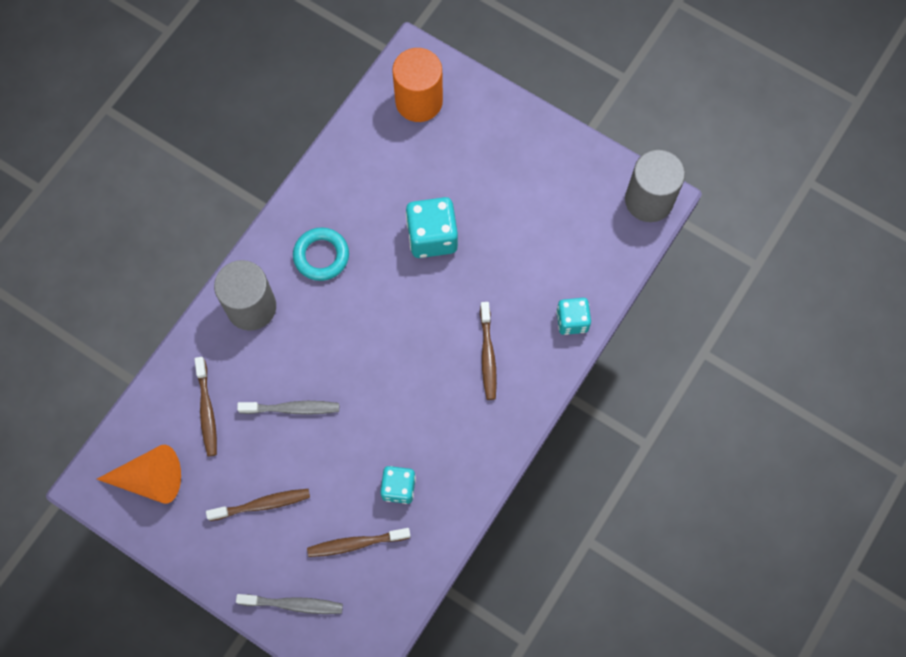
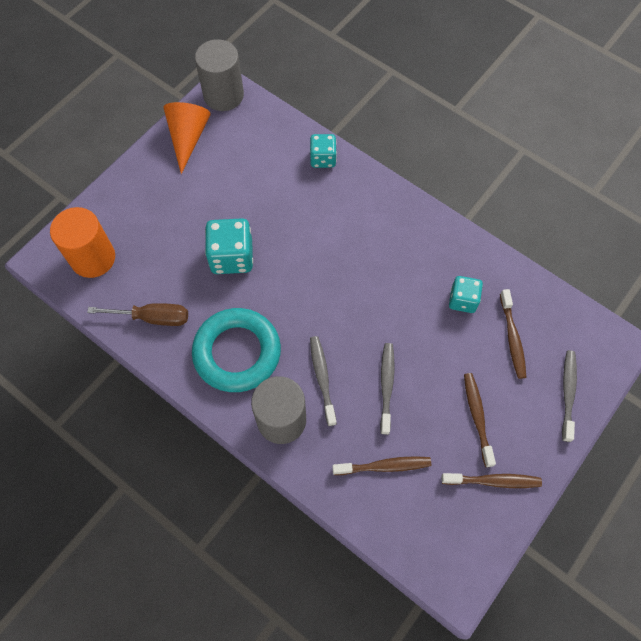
camera: 85 degrees left, 5 degrees down
(151, 479) = (451, 523): orange cone -> orange cone (188, 137)
(297, 343) = (322, 378): none -> grey toothbrush
(321, 256) = (237, 352): turquoise ring -> turquoise ring, size x1.63
(355, 169) = (152, 318): none -> brown screwdriver
(487, 355) = (347, 222): brown toothbrush -> brown toothbrush (493, 481)

